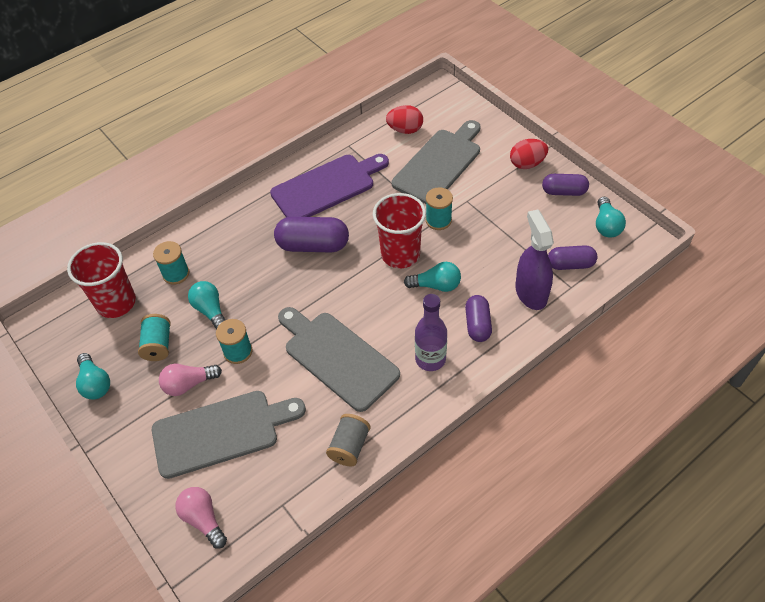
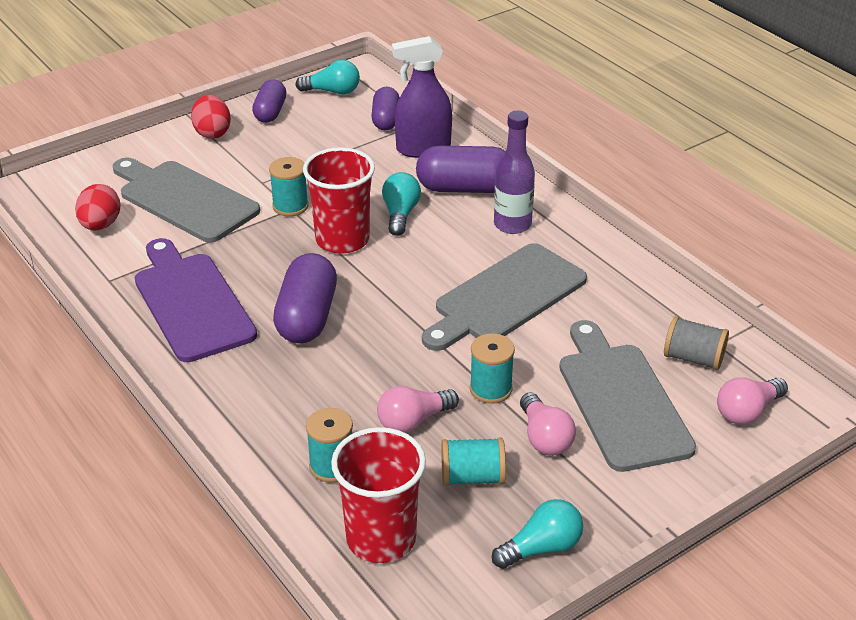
camera: 90 degrees left, 15 degrees down
(210, 311) = (413, 421): turquoise light bulb -> pink light bulb
(349, 446) = (634, 290): grey spool -> grey spool (693, 358)
(477, 324) = (465, 188): purple capsule -> purple capsule, size x1.57

